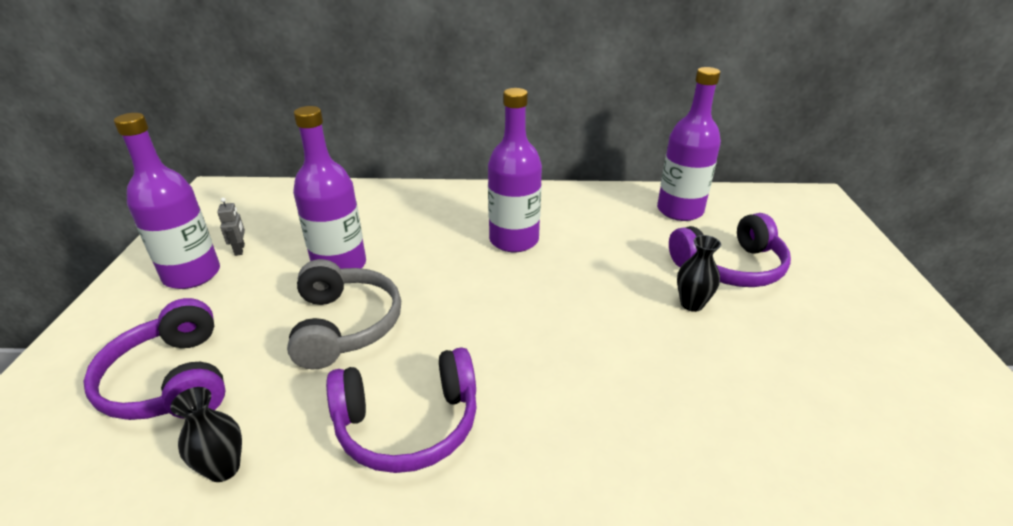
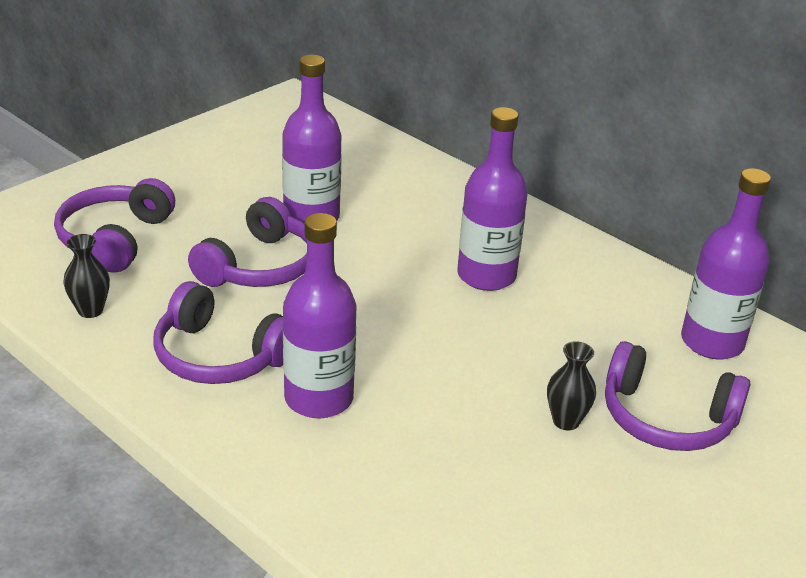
camera: 40 degrees right, 0 degrees up
(192, 274) = (201, 168): purple bottle -> purple bottle (319, 398)
(240, 250) = (254, 164): grey robot -> none
(345, 325) = (259, 266): grey headphones -> purple headphones

